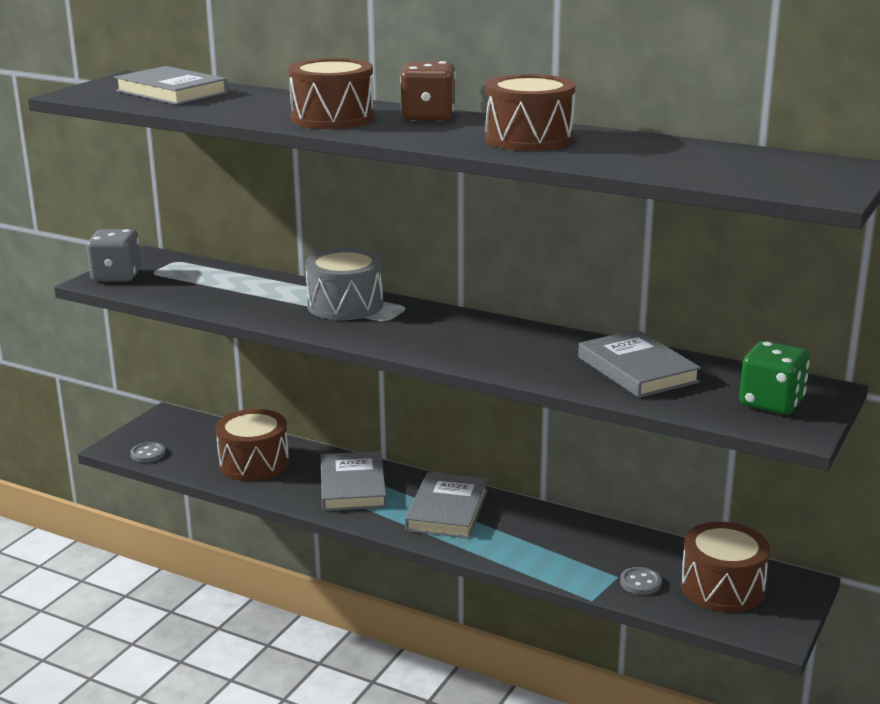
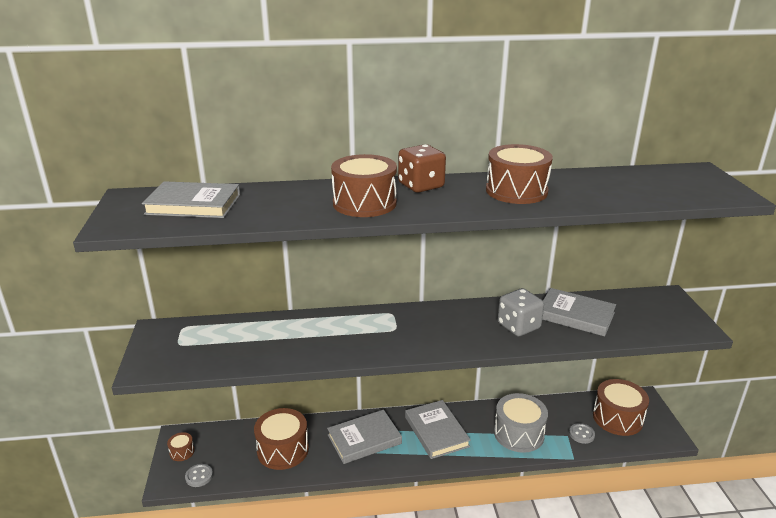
camera: 35 degrees left, 5 degrees up
(116, 276) = (154, 358): grey dice -> grey dice (518, 326)
(155, 429) = (182, 452): none -> brown drum
(345, 305) = (354, 326): grey drum -> grey drum (518, 433)
(352, 486) = (364, 439): grey book -> grey book turned 75 degrees counterclockwise
(771, 403) = (662, 314): green dice -> none

